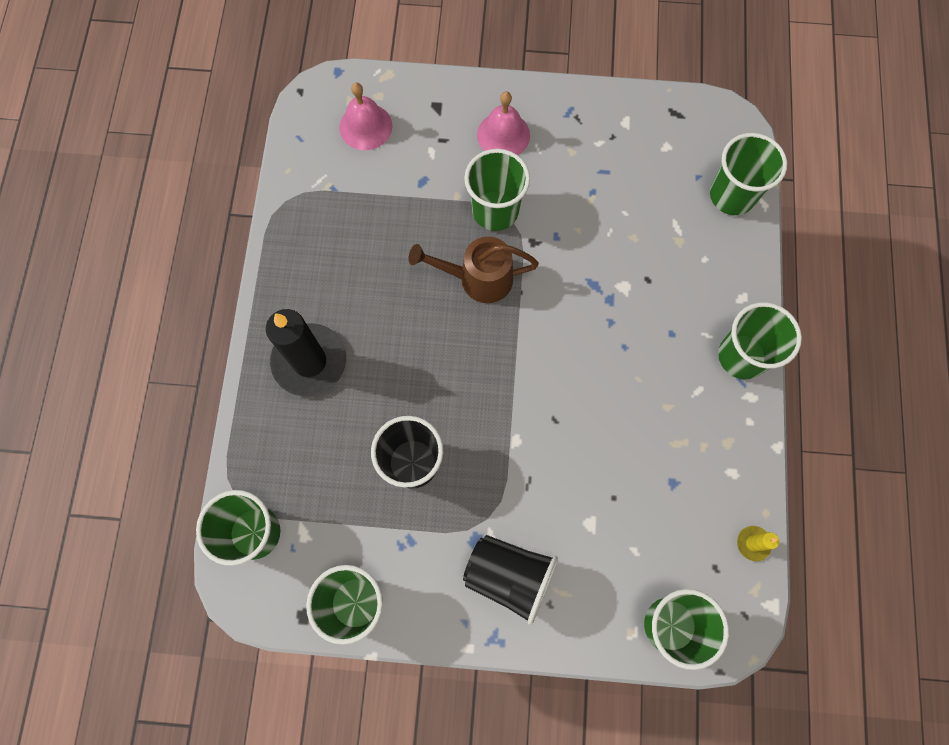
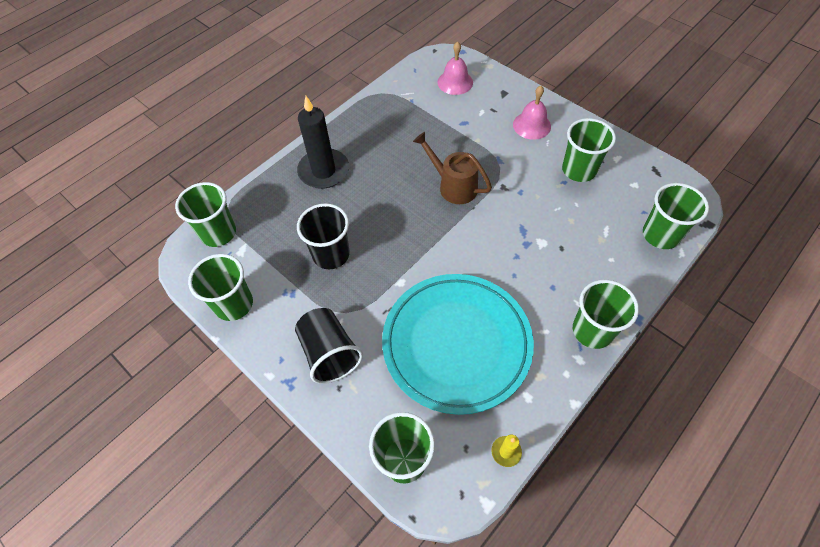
camera: 40 degrees right, 15 degrees down
(495, 211) = (494, 159): green cup -> green cup (578, 170)
(627, 468) = (456, 344): none -> turquoise plate

